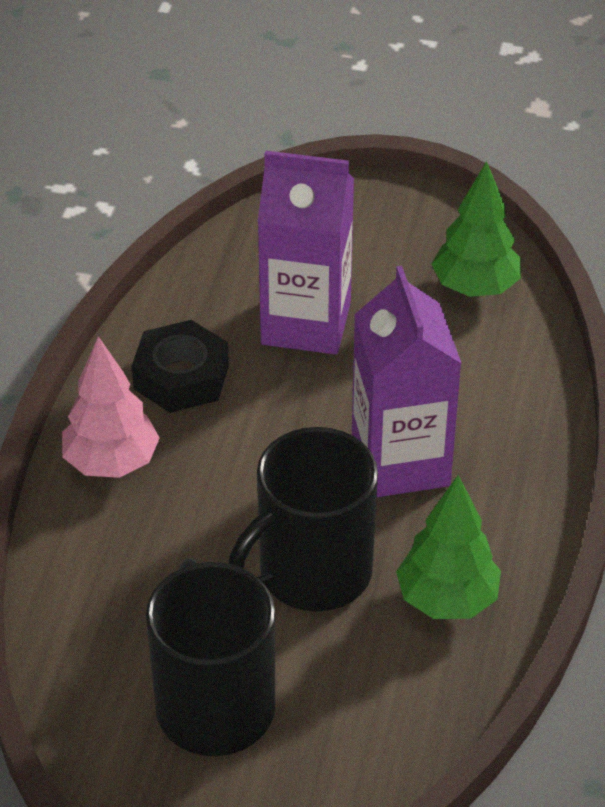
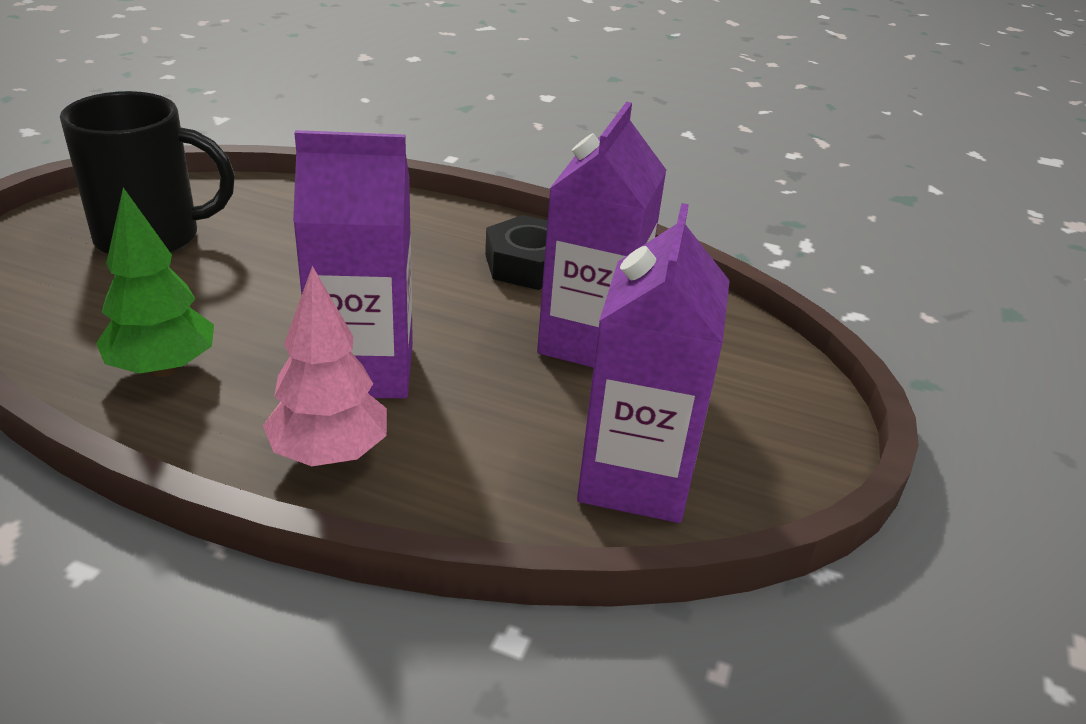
camera: 95 degrees right, 10 degrees down
(112, 463) = (435, 224): pink tree -> pink tree (330, 454)
(311, 573) = (252, 298): black mug -> none
(475, 288) = (635, 478): green tree -> purple carton

